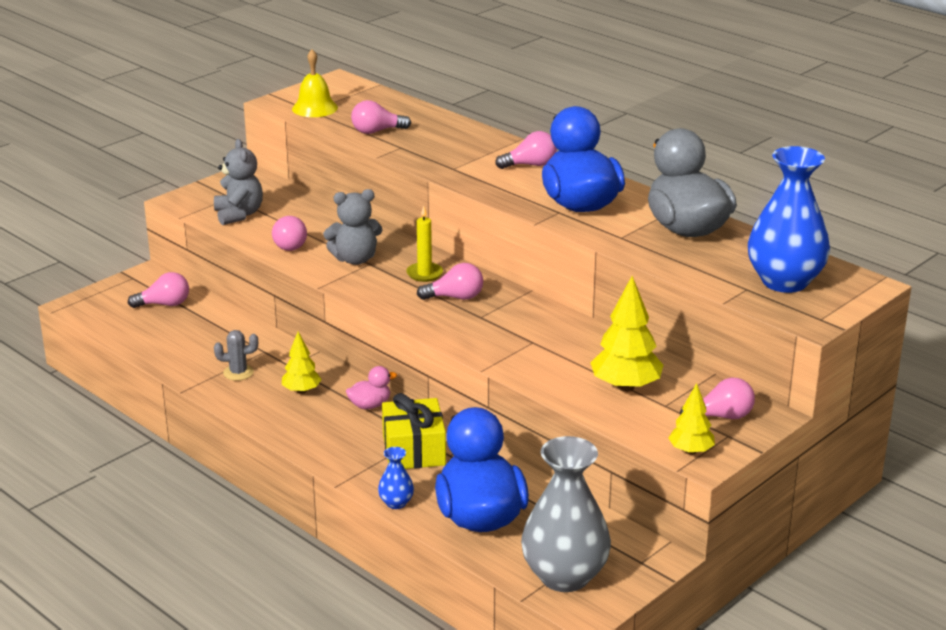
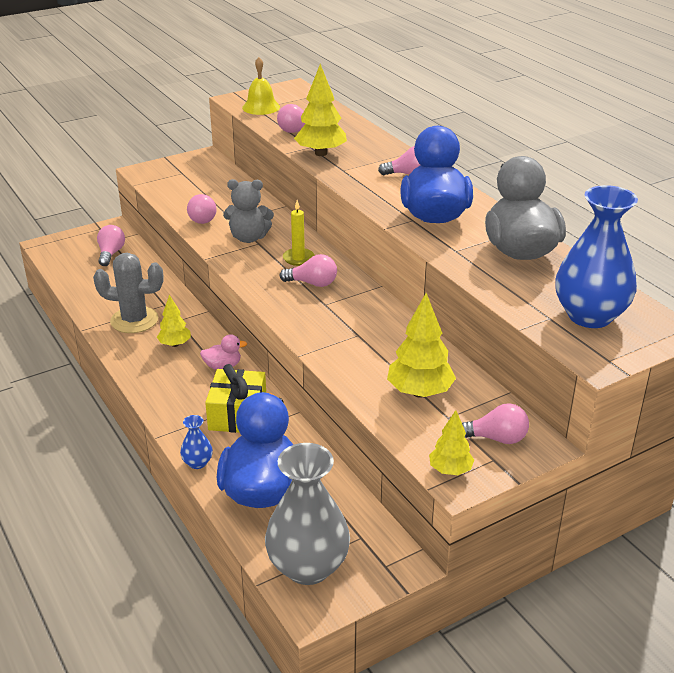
camera: 15 degrees right, 5 degrees up
(164, 304) = (111, 254): pink light bulb -> pink light bulb turned 90 degrees counterclockwise
(238, 372) = (134, 320): grey cactus -> grey cactus, size x1.88
(239, 214) = (179, 188): grey teddy bear -> none
(417, 153) = (321, 153): none -> yellow tree

